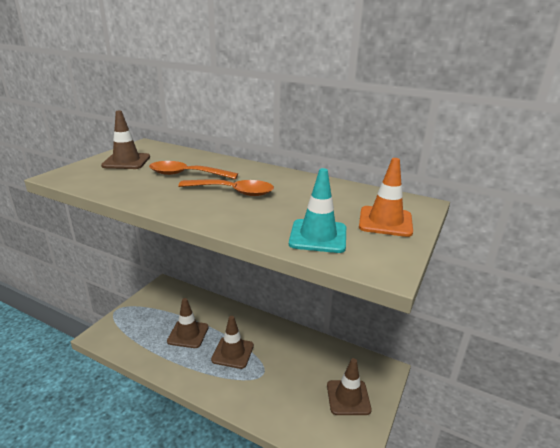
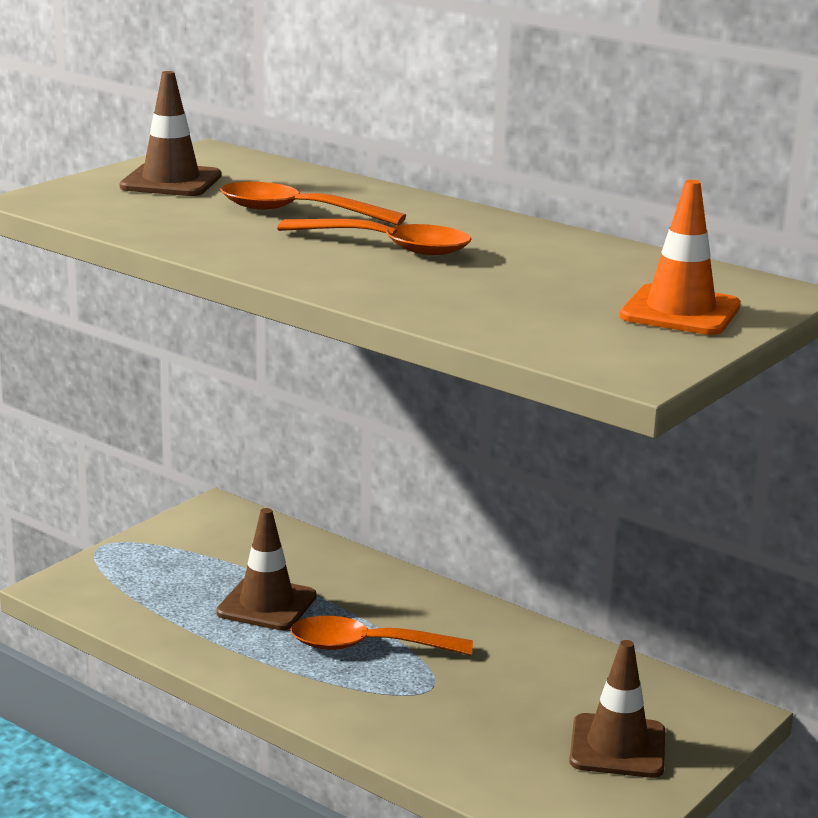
camera: 10 degrees right, 5 degrees down
(232, 353) = (366, 646): brown traffic cone -> orange spoon
(318, 236) = (532, 321): turquoise traffic cone -> none

